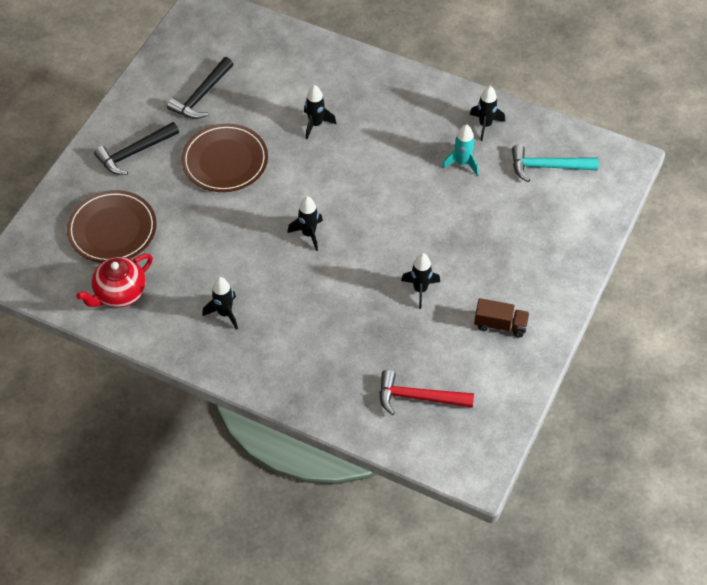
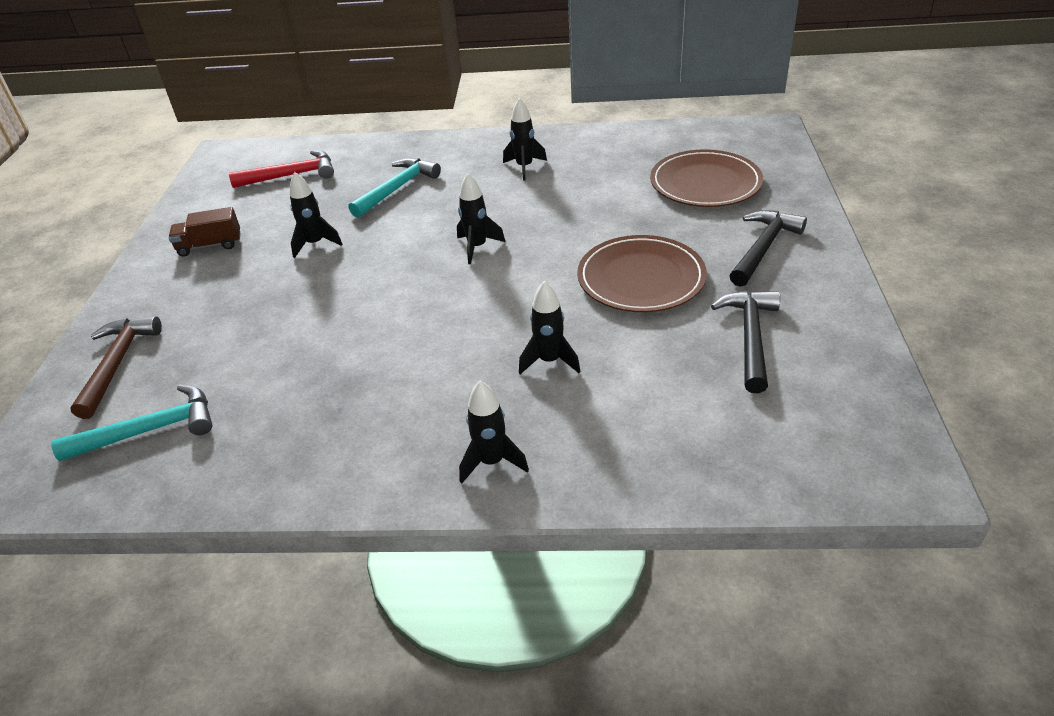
camera: 160 degrees right, 15 degrees down
(119, 293) = (643, 148): red teapot -> none
(336, 332) = (397, 189): none -> turquoise hammer
(462, 163) = (295, 388): turquoise rocket -> none
(485, 125) = (267, 457): black rocket -> black rocket (492, 462)
(568, 226) = (117, 364): none -> brown hammer

